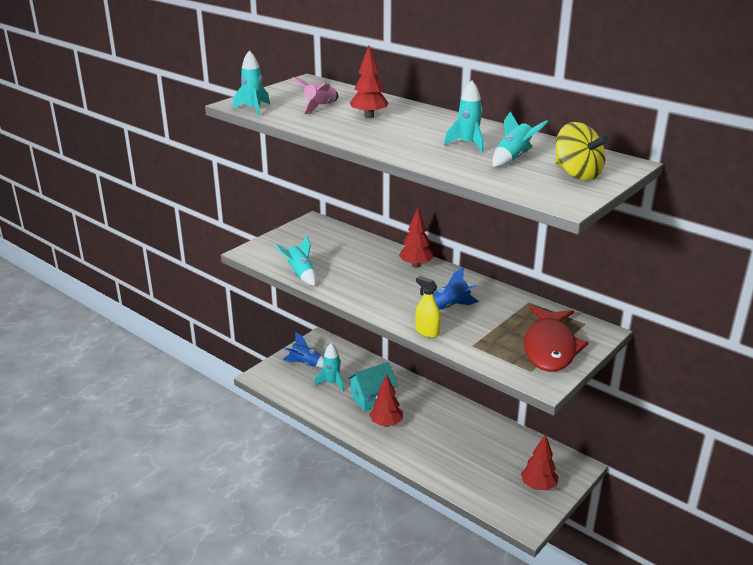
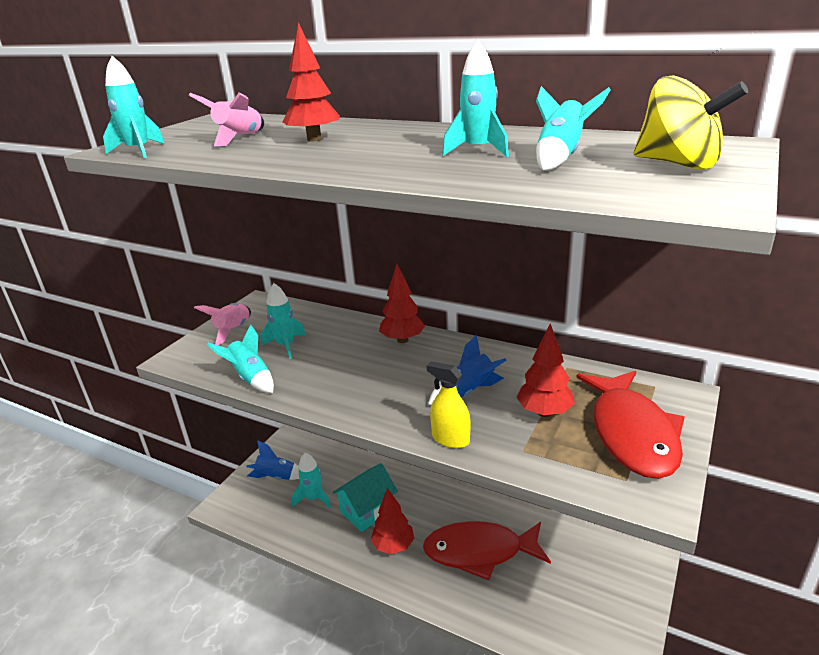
camera: 10 degrees left, 0 degrees up
(292, 239) = (233, 330): none -> pink rocket
(329, 256) = (285, 346): none -> turquoise rocket
(451, 439) = (480, 552): none -> red fish
(538, 486) = (612, 604): red tree -> red tree (544, 412)

